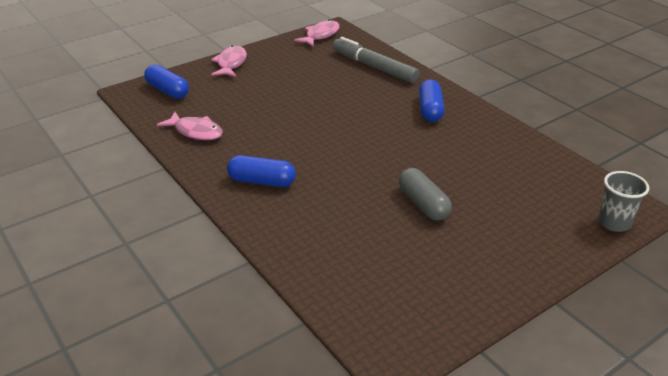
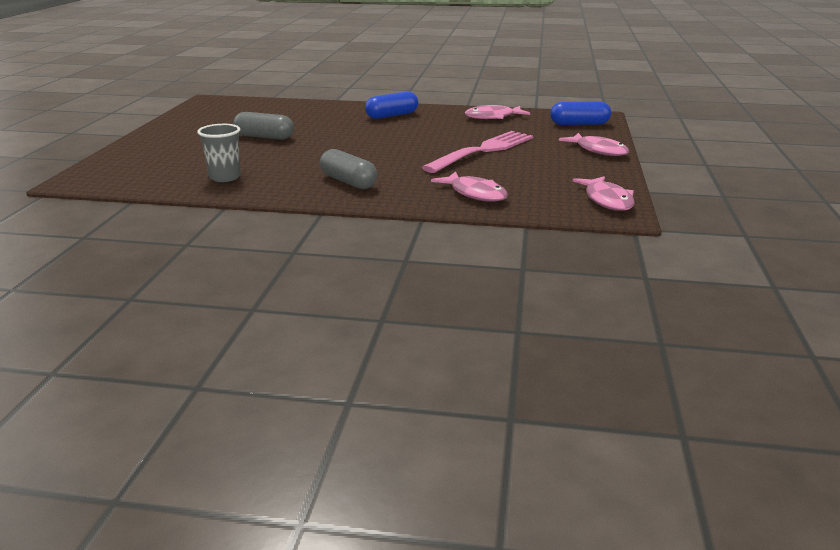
camera: 135 degrees right, 10 degrees down
(295, 97) = (482, 151): none -> pink fork
(374, 67) = (475, 194): grey marker -> pink fish
(430, 110) = (348, 182): blue capsule -> grey capsule
(614, 223) = (97, 169): grey cup -> grey cup (225, 177)

